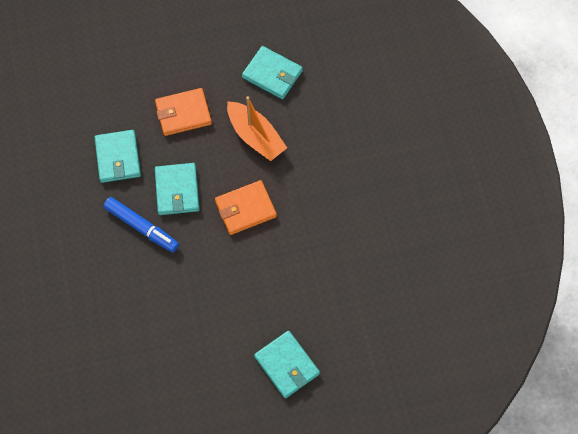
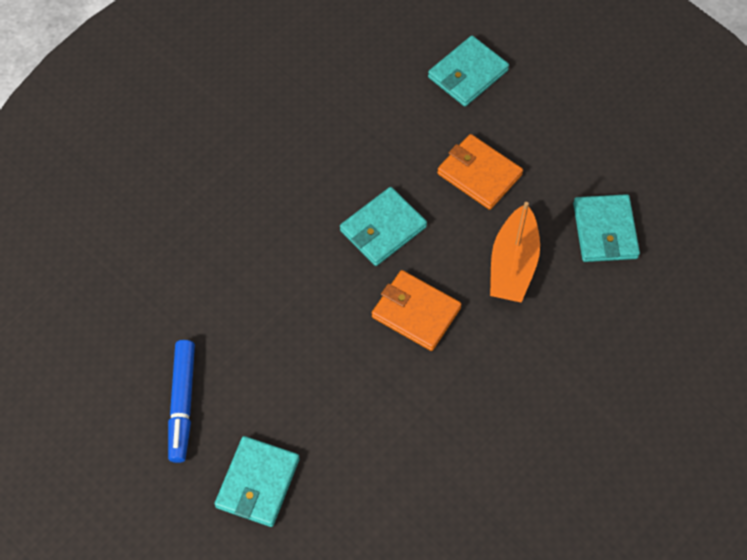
camera: 55 degrees right, 5 degrees down
(118, 158) = (375, 147): turquoise wallet -> turquoise wallet (468, 74)
(141, 227) = (312, 223): blue marker -> blue marker (182, 404)

